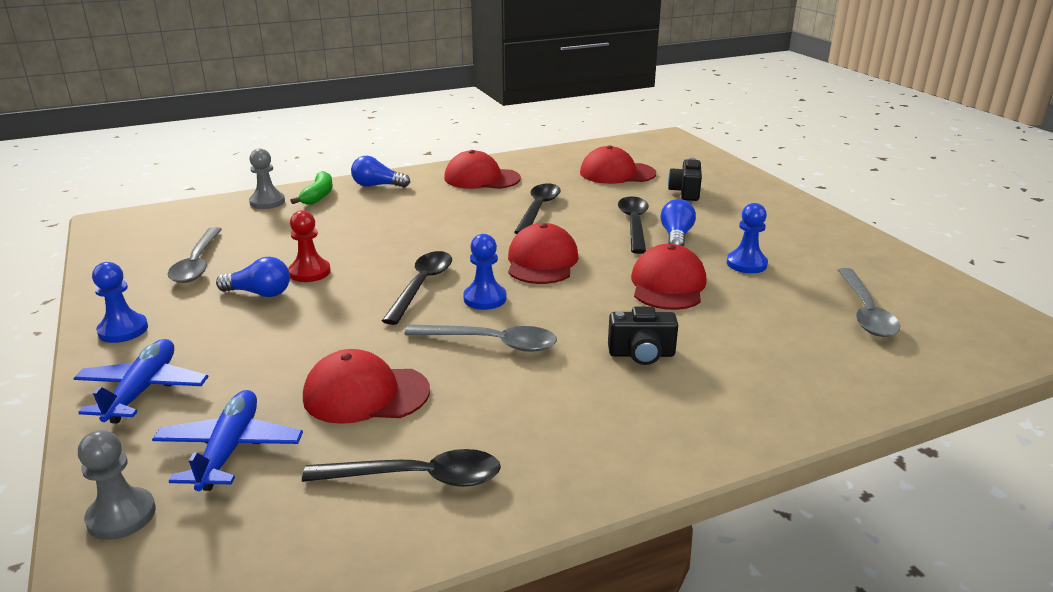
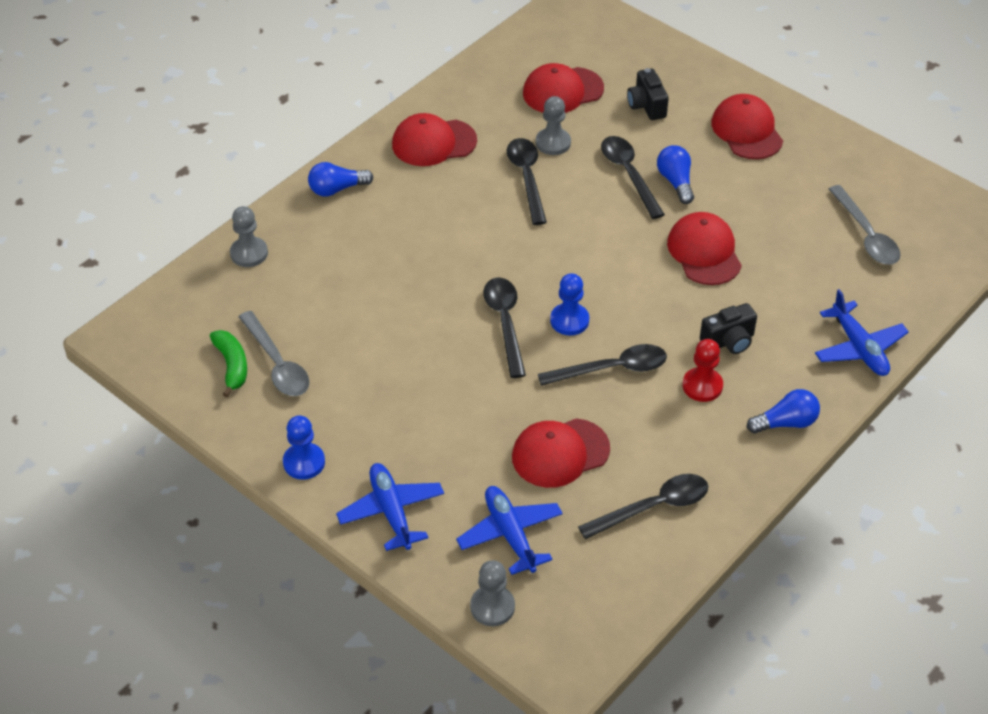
camera: 25 degrees left, 20 degrees up
(259, 293) = (374, 380): blue light bulb -> blue light bulb (786, 423)
(309, 272) = (392, 340): red pawn -> red pawn (702, 386)
(318, 195) = (291, 225): green banana -> green banana (232, 366)
(491, 343) = (612, 369): grey spoon -> black spoon
(542, 261) = (583, 256): red cap -> red cap (747, 131)
(581, 196) = (553, 143): none -> grey pawn
(746, 264) = (752, 202): blue pawn -> none
(803, 400) = (859, 348): none -> blue plane

